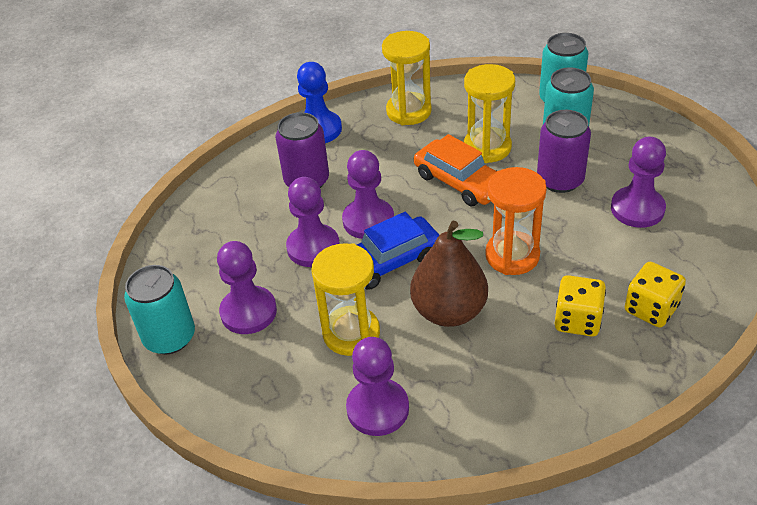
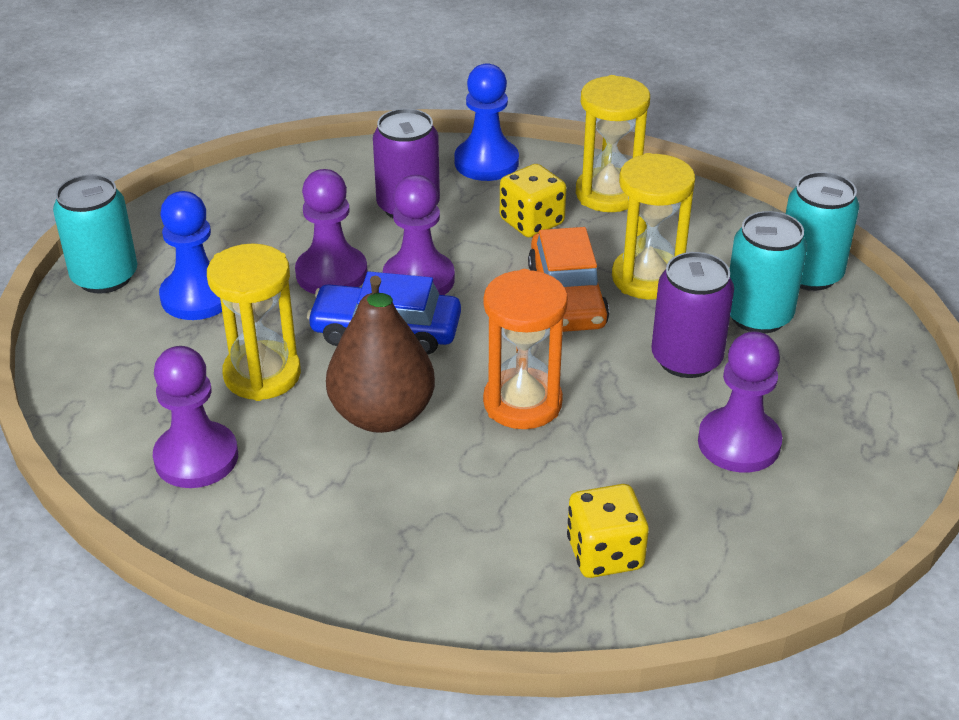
camera: 35 degrees right, 5 degrees down
(248, 312) = (197, 296): purple pawn -> blue pawn
(577, 320) = (504, 510): yellow dice -> yellow dice (532, 222)

